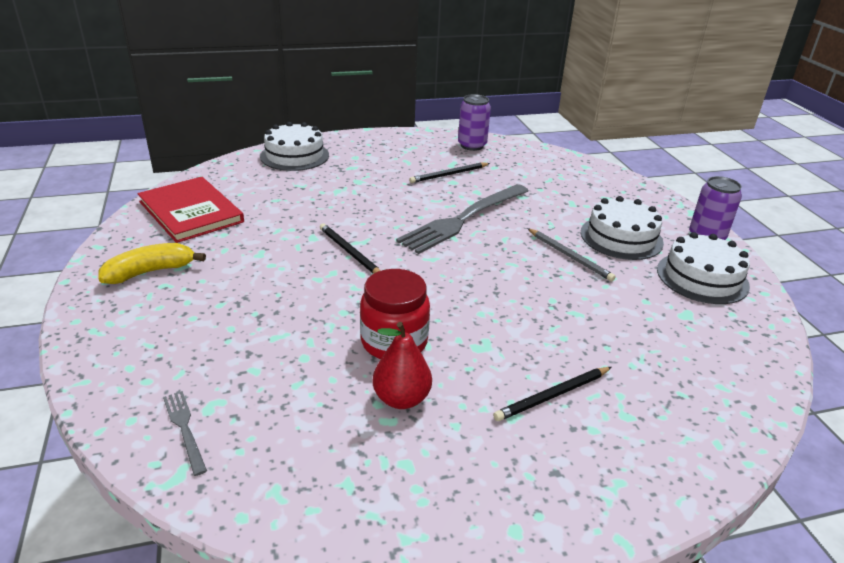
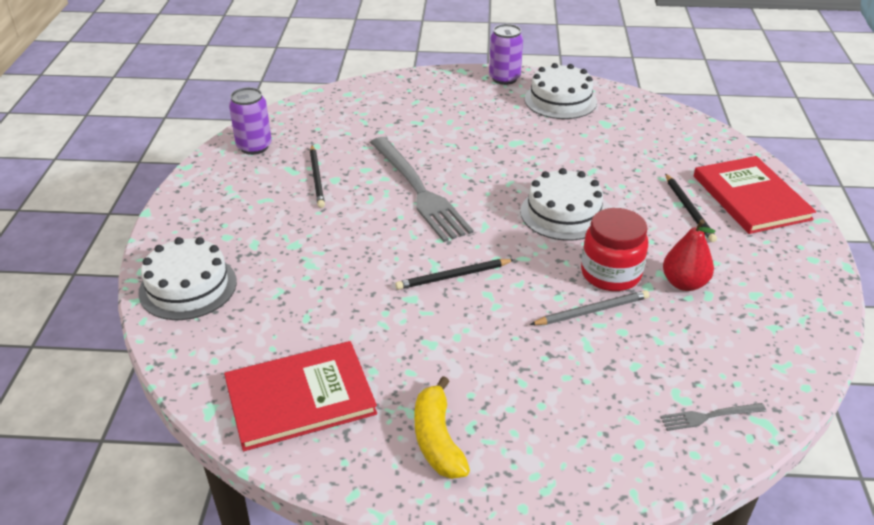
camera: 70 degrees left, 5 degrees up
(569, 256) = (508, 150): grey pencil -> grey pencil (591, 311)
(621, 237) = (488, 116): white cake -> white cake (563, 213)
(624, 456) = (751, 197): none -> red book

